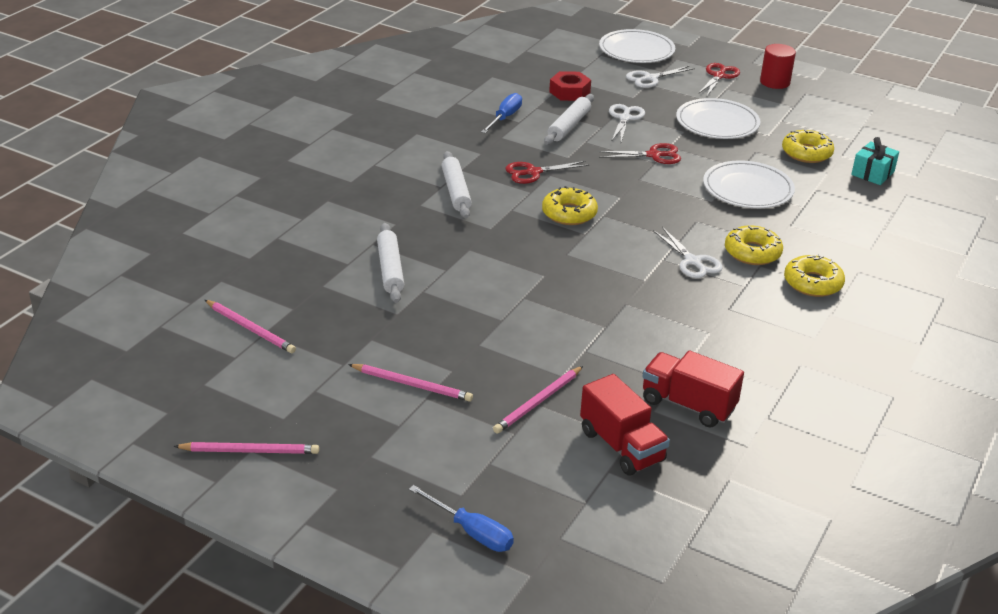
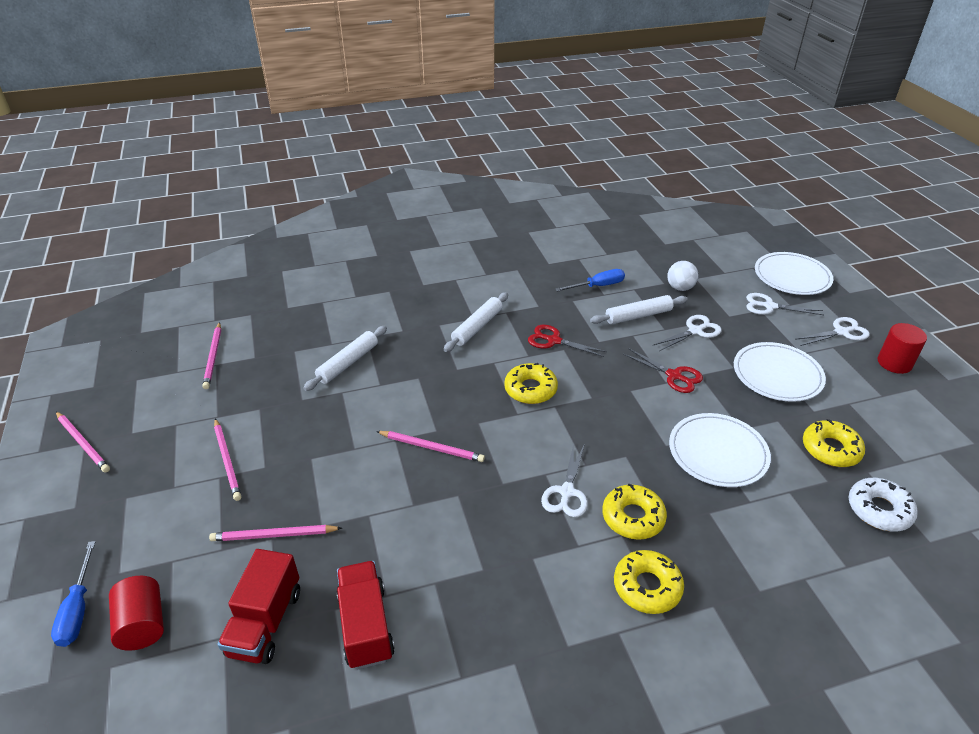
camera: 45 degrees right, 5 degrees up
(538, 505) = (143, 624): none -> red cylinder
(559, 287) = (432, 448): none -> pink pencil
(569, 92) = (680, 288): red nut -> white ball
(719, 76) = (841, 332): red scissors -> white scissors
(872, 173) = (879, 510): turquoise gift -> white donut

